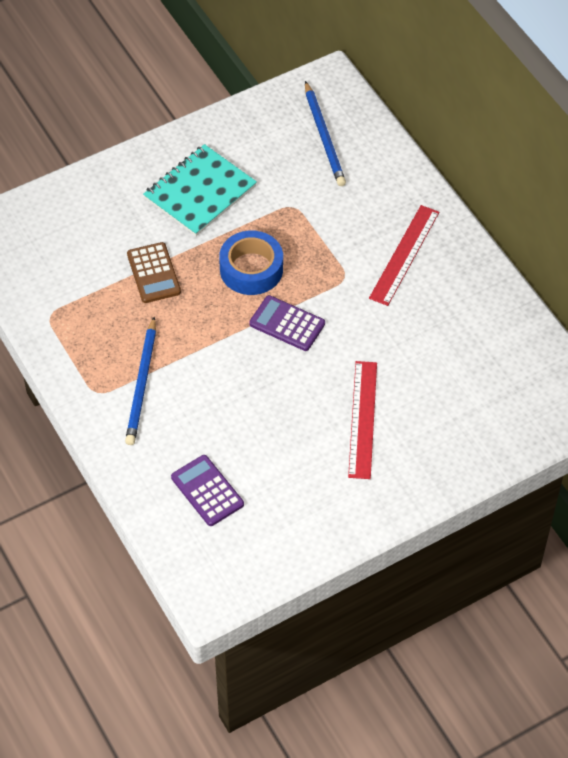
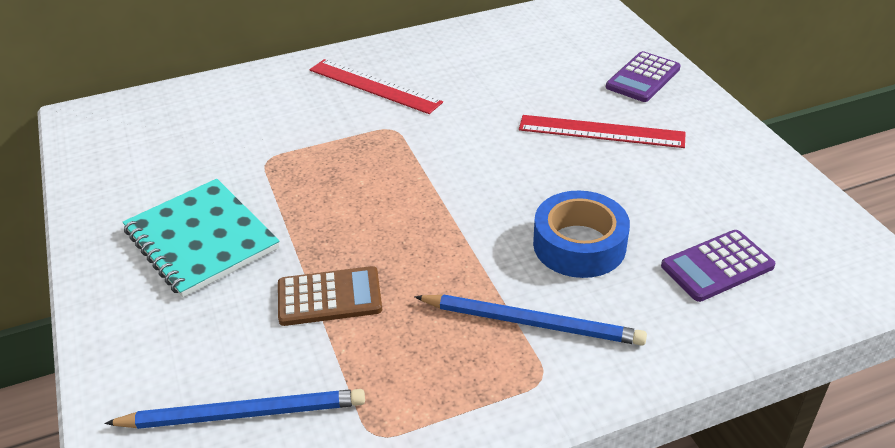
camera: 80 degrees left, 15 degrees down
(251, 269) = (355, 201): blue tape -> blue tape (579, 245)
(287, 324) = (452, 177): purple calculator -> purple calculator (643, 78)
(324, 137) = (170, 127): blue pencil -> blue pencil (243, 413)

